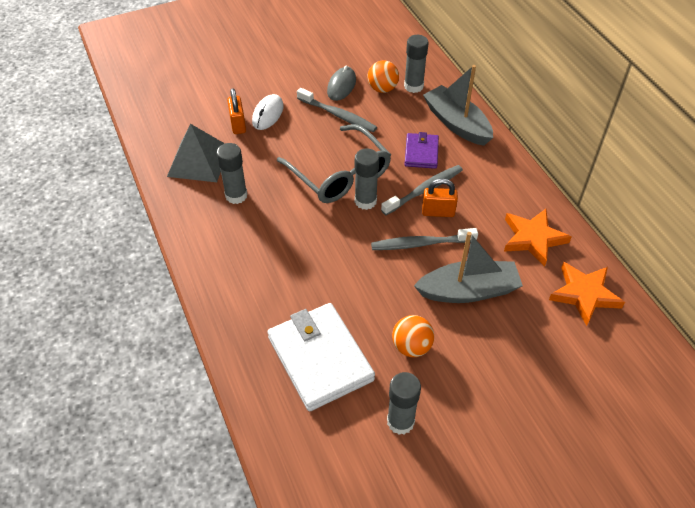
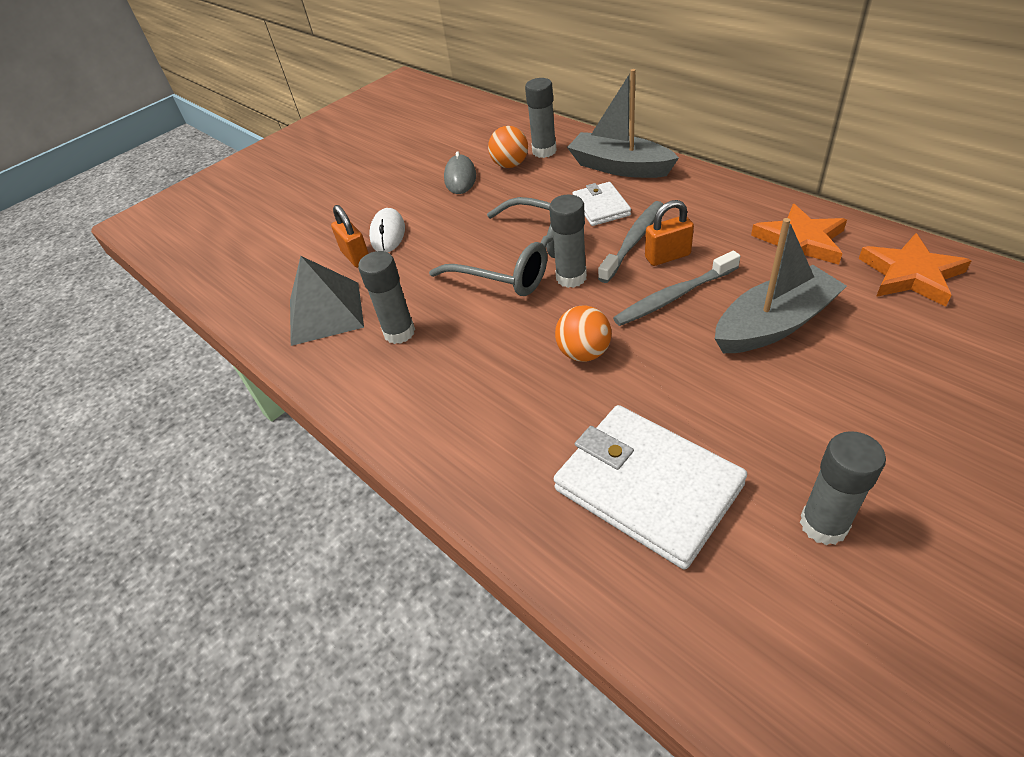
camera: 15 degrees left, 5 degrees down
(338, 115) = (476, 205): grey toothbrush -> none
(411, 346) = (758, 418): orange ball -> orange ball (584, 353)
(421, 153) = (601, 207): purple wallet -> white wallet

